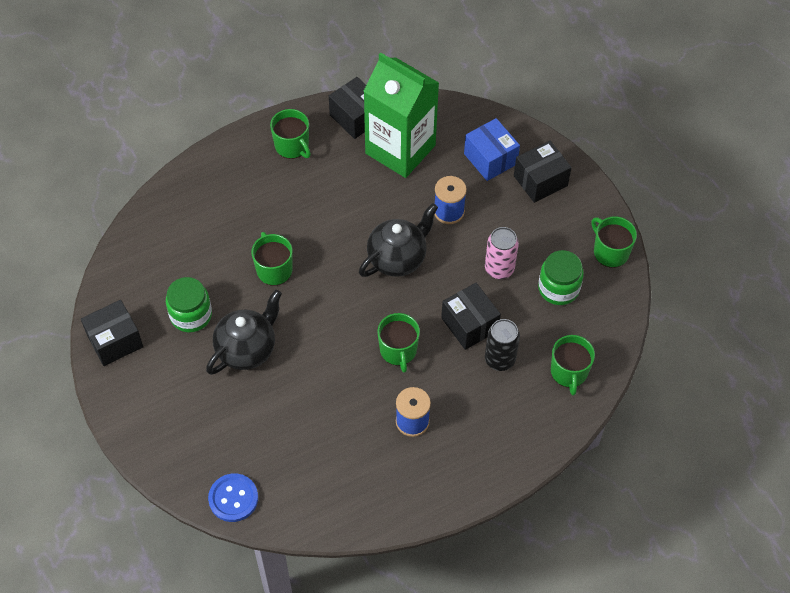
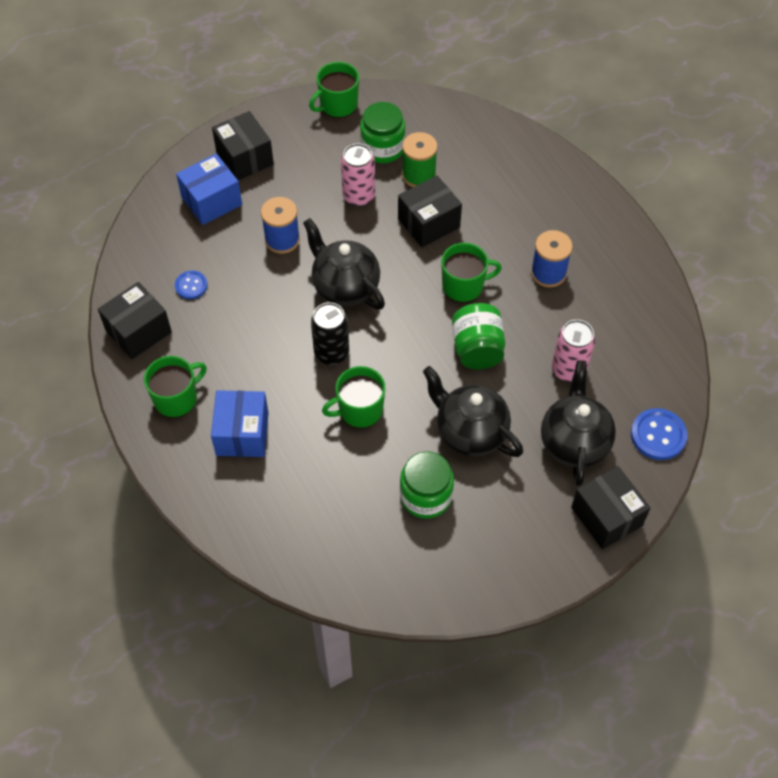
camera: 90 degrees left, 0 degrees up
(115, 341) = (466, 580): black box -> black box (606, 516)
(231, 429) = (574, 442): none -> black teapot
(257, 190) = (242, 433): none -> blue box
(305, 430) = (568, 370): none -> pink can
(330, 358) = (477, 349): none -> green jar
(400, 149) = (191, 286): green carton -> blue button
(500, 359) = (470, 198): black can -> black can (331, 353)
(526, 317) = (419, 175): none -> green spool
(569, 372) = (481, 143): green mug -> none

